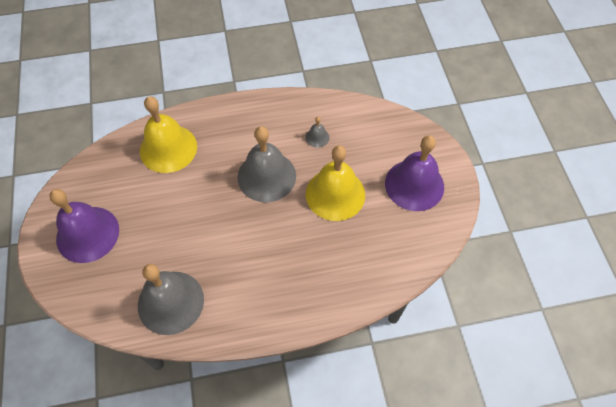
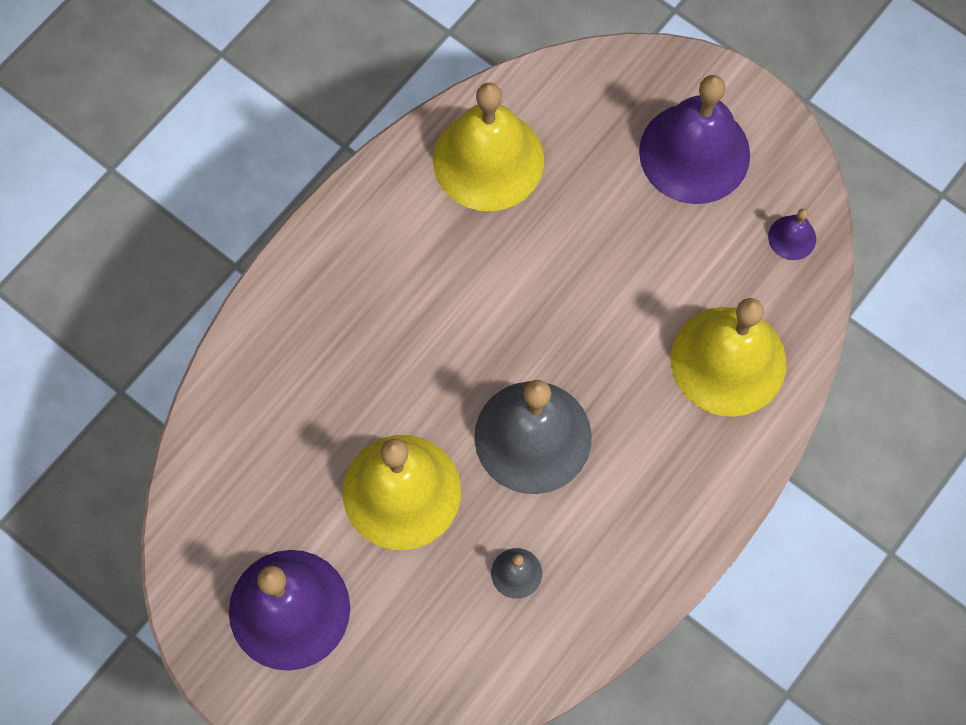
camera: 140 degrees right, 10 degrees up
(94, 172) = (792, 237): none -> purple bell
(170, 302) = (488, 160): grey bell -> yellow bell

